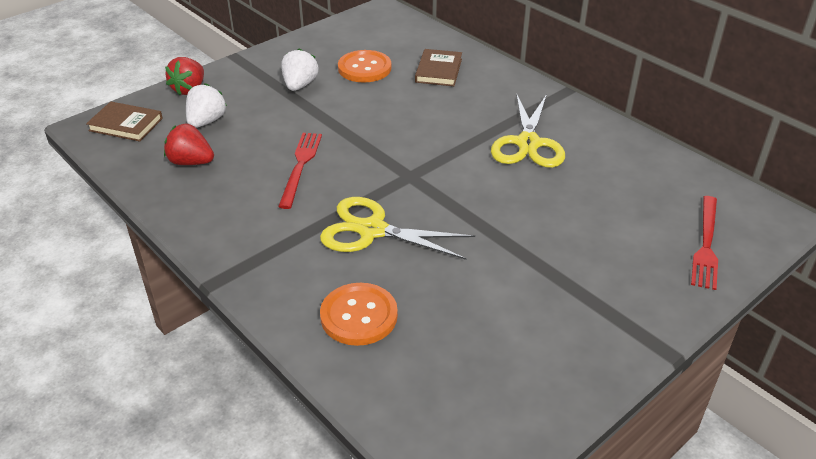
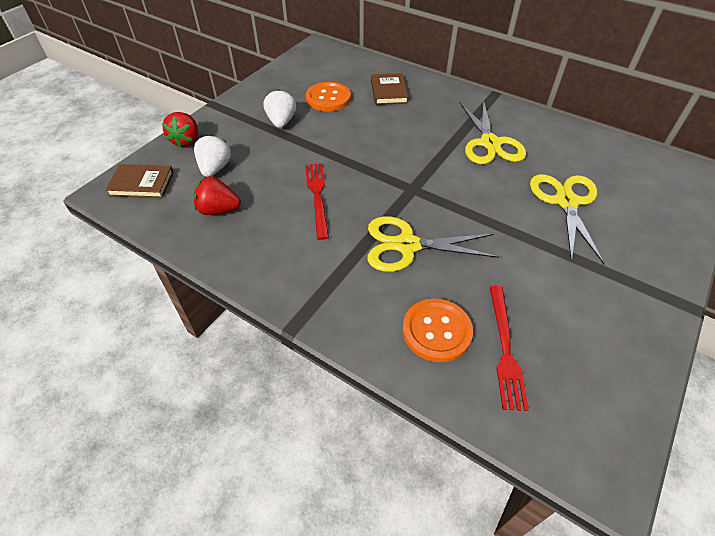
camera: 15 degrees left, 10 degrees up
(583, 219) = (566, 202): none -> yellow scissors
(706, 244) = (665, 206): red fork -> red fork (505, 349)

